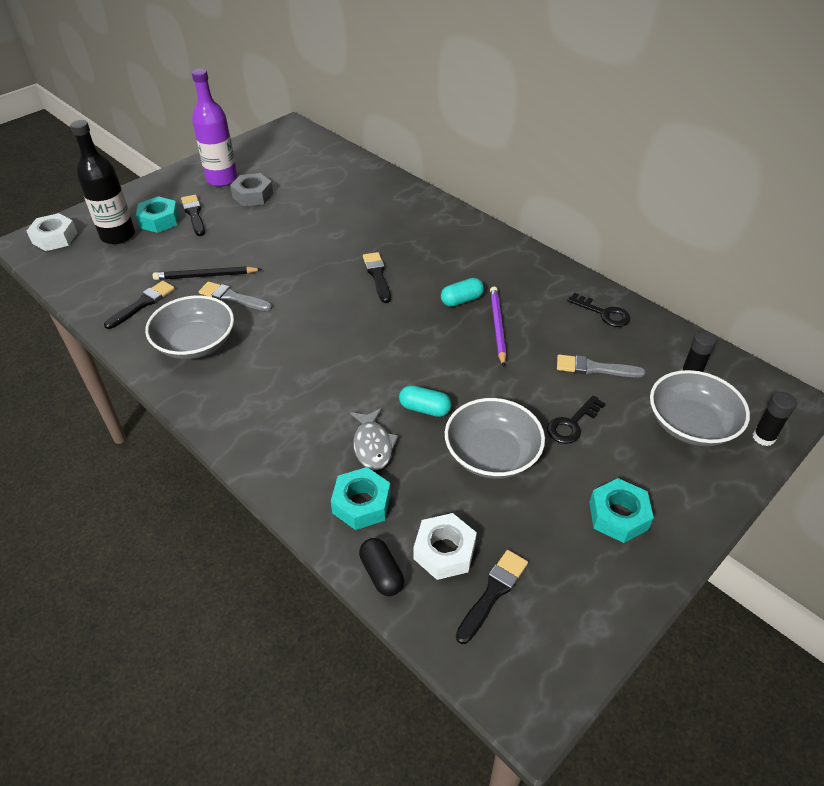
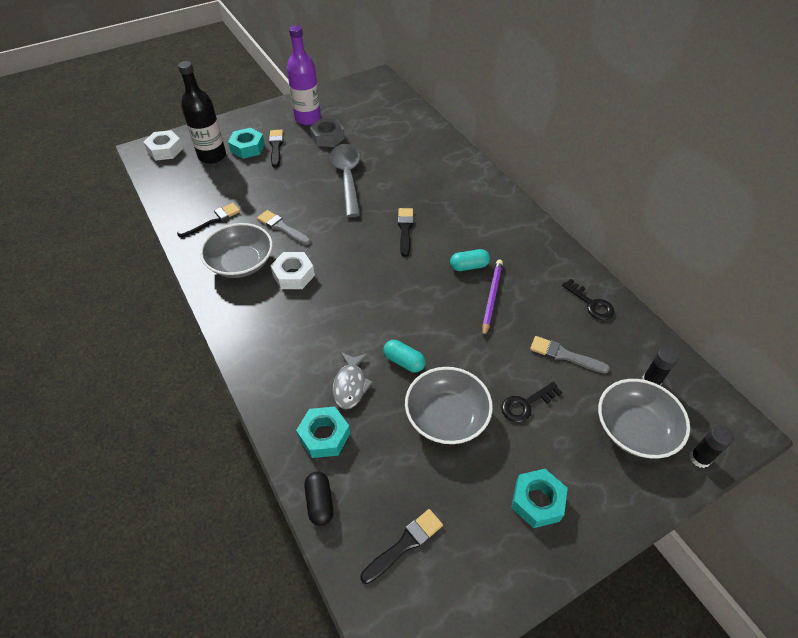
camera: 15 degrees right, 5 degrees up
(206, 276) = (268, 204): black pencil -> none
(291, 233) = (347, 177): none -> grey spoon
(444, 551) = (377, 496): white nut -> white nut (293, 275)

